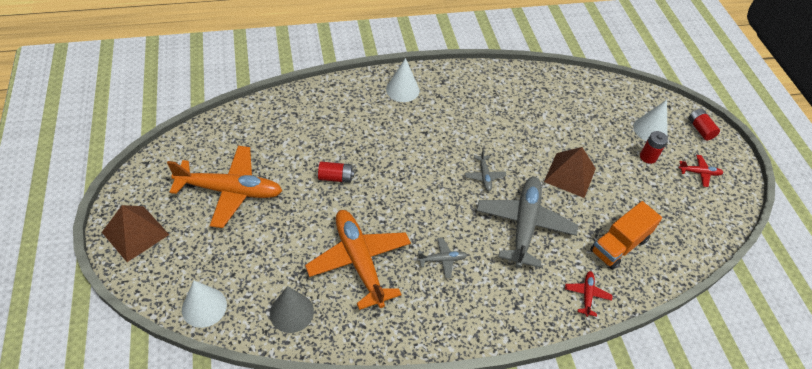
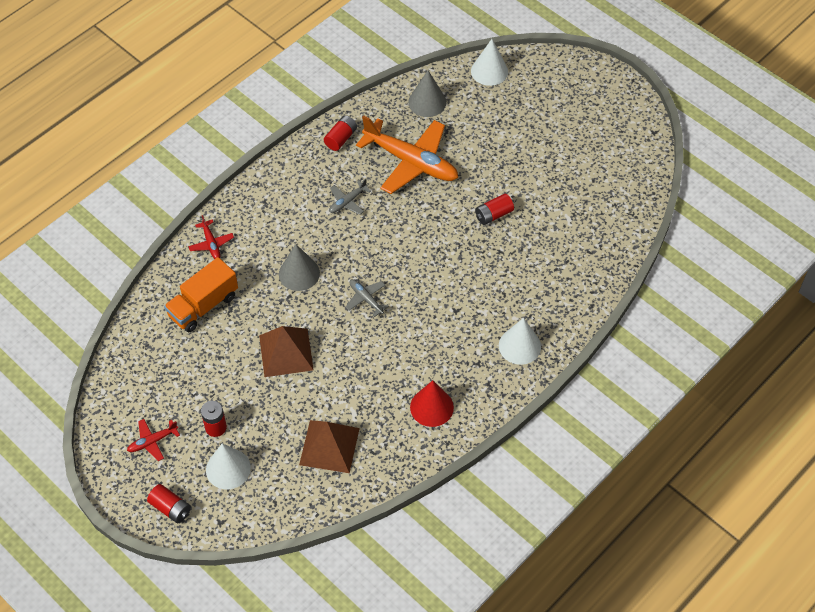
camera: 150 degrees right, 5 degrees up
(135, 233) = (593, 83): brown pyramid -> brown pyramid (329, 446)
(230, 191) = (563, 152): orange plane -> none
(402, 326) = (341, 138): none -> red battery
(490, 90) = (431, 407): none -> red cone
(524, 225) = (299, 273): grey plane -> grey cone
(619, 245) = (203, 306): orange truck -> orange truck turned 150 degrees counterclockwise

